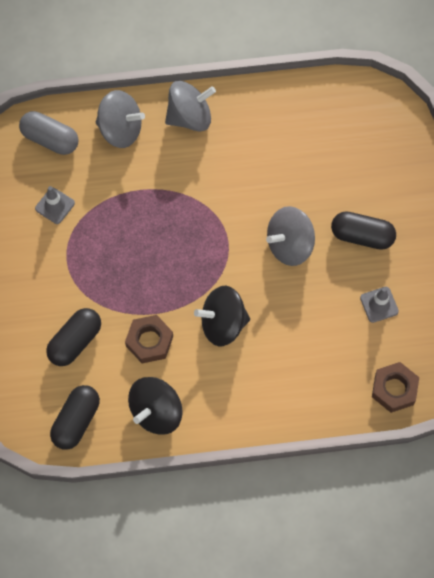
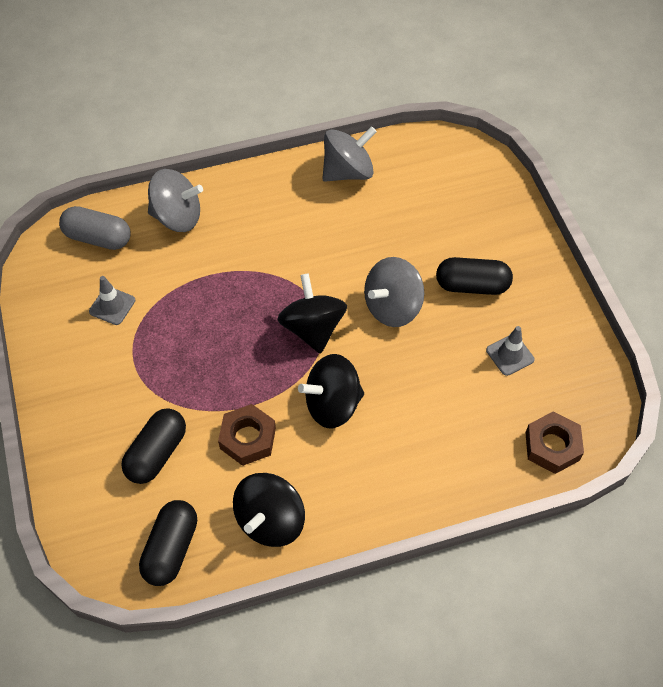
camera: 10 degrees left, 10 degrees down
(190, 117) = (253, 194): grey spinning top -> grey spinning top (348, 172)
(219, 253) = (312, 328): none -> black spinning top

